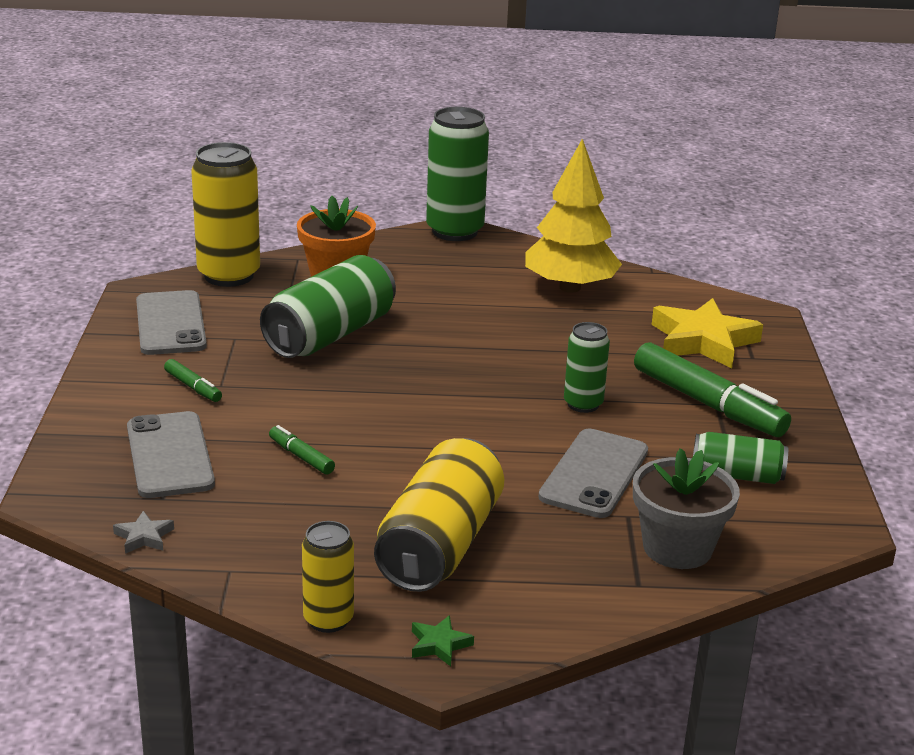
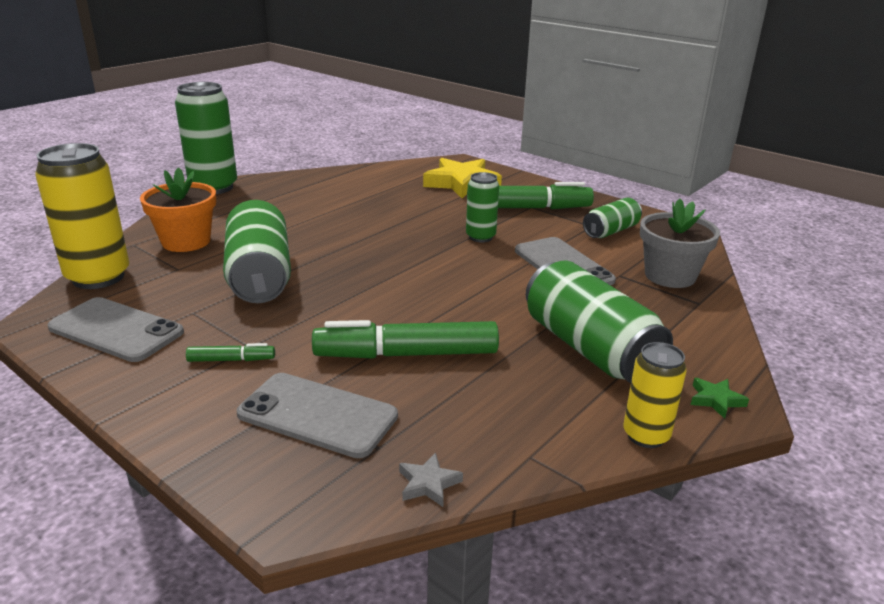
camera: 50 degrees left, 0 degrees up
(301, 457) = (406, 354): green marker -> green marker, size x2.18
(440, 545) = (589, 348): yellow can -> green can
(569, 287) = (344, 188): yellow tree -> none

